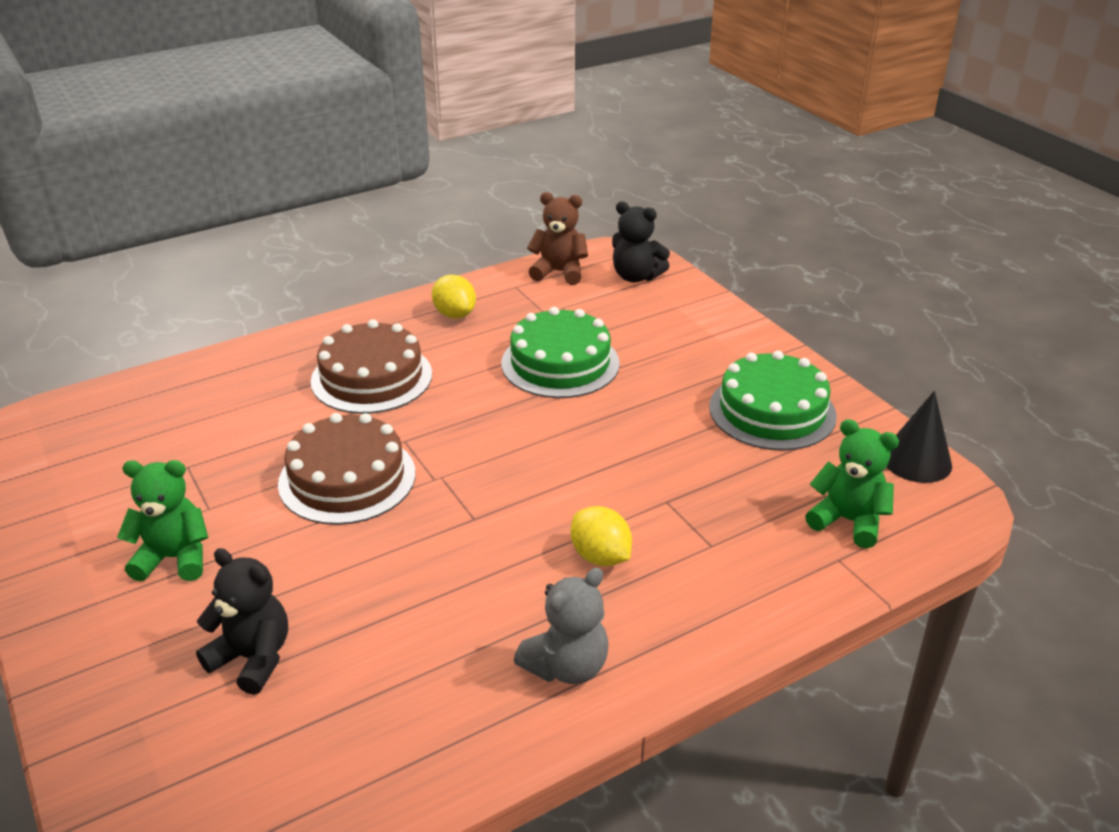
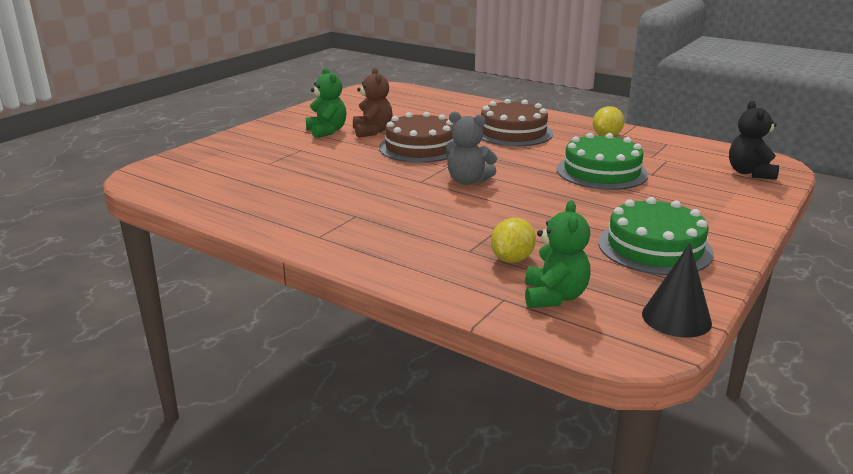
camera: 65 degrees right, 10 degrees down
(253, 658) = (274, 160): black teddy bear -> none
(559, 272) = (708, 151): brown teddy bear -> brown teddy bear (372, 131)
(566, 666) = (321, 228): grey teddy bear -> grey teddy bear (468, 181)
(600, 556) = (422, 219): yellow lemon -> yellow lemon (512, 259)

